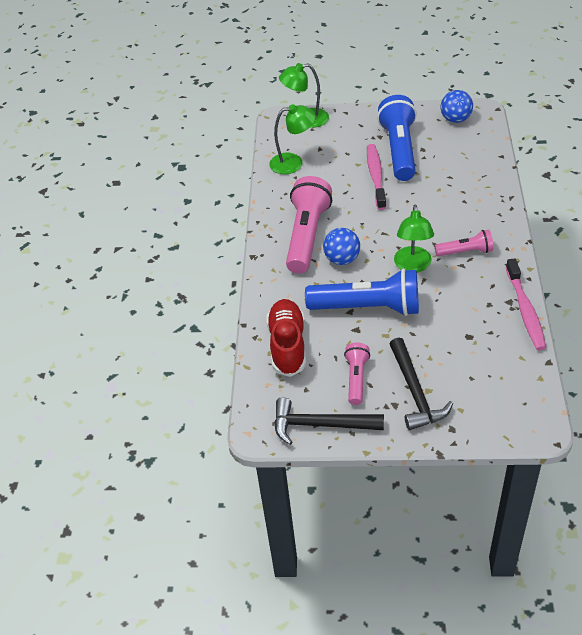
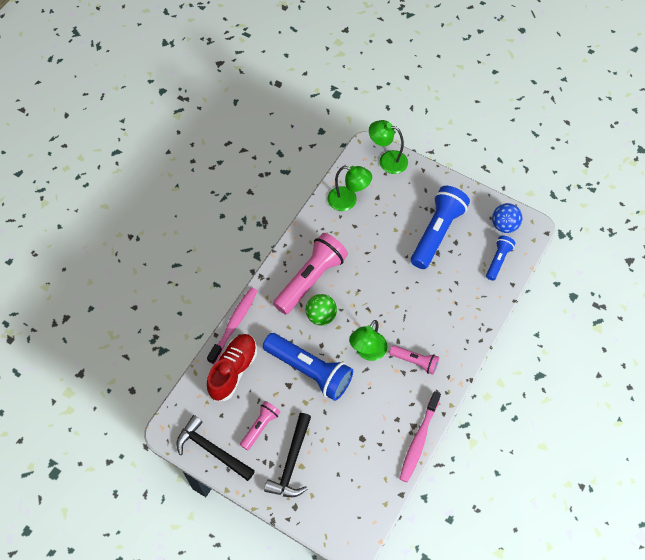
camera: 25 degrees right, 15 degrees up
(342, 259) = (321, 316): blue ball -> green ball
(376, 176) = (400, 250): pink toothbrush -> pink toothbrush (234, 324)
(473, 145) = (498, 260): none -> blue flashlight

